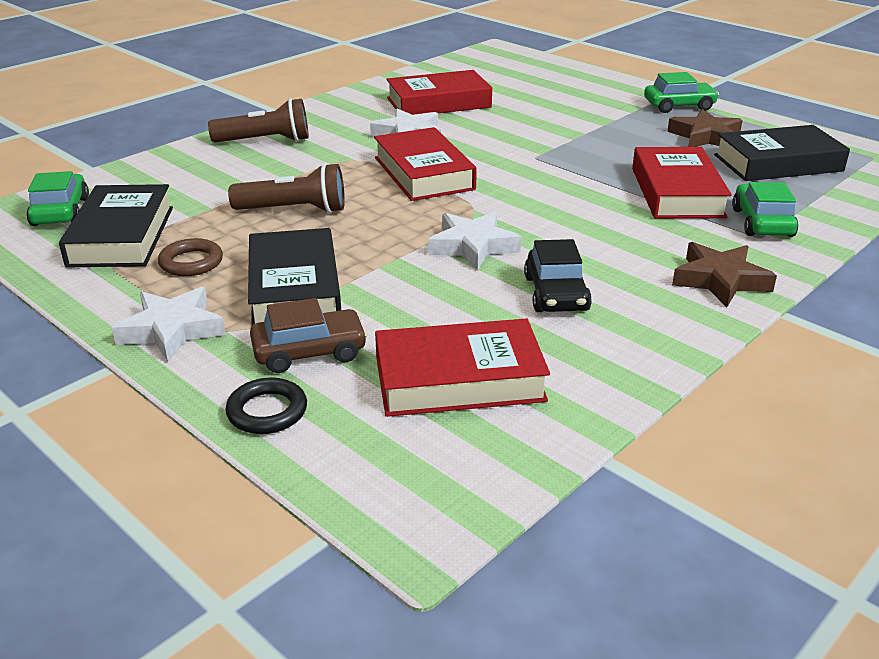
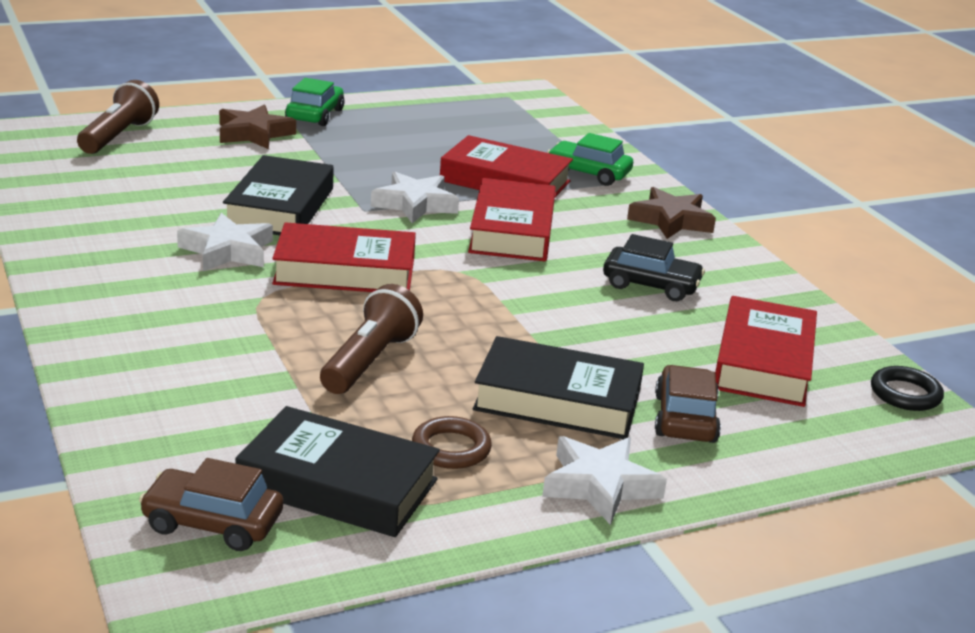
camera: 70 degrees left, 5 degrees down
(61, 211) = (212, 523): green car -> brown car
(265, 141) = (135, 335): brown flashlight -> brown flashlight (118, 136)
(267, 411) = (774, 460): black ring -> black ring (905, 394)
(438, 102) = (147, 209): red book -> red book (512, 230)
(473, 246) = (536, 293): white star -> white star (415, 204)
(705, 137) = (400, 131): brown star -> brown star (254, 133)
(778, 163) = (485, 128): black book -> black book (280, 207)

